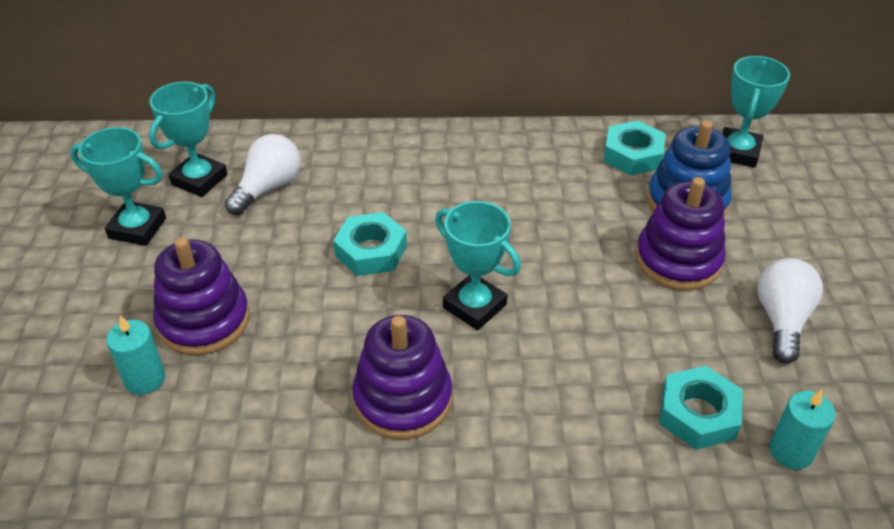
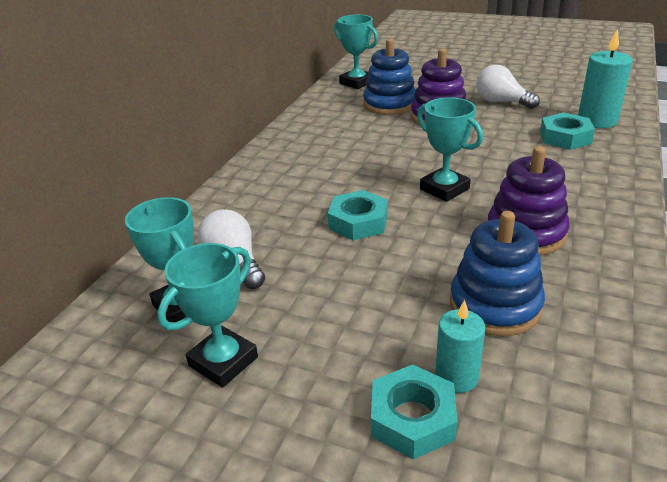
camera: 65 degrees left, 10 degrees down
(204, 321) = (394, 326): purple stacking toy -> none
(255, 391) = (495, 305): none -> blue stacking toy
(474, 306) = (444, 189): turquoise trophy -> turquoise trophy turned 75 degrees clockwise
(633, 155) = (332, 110): turquoise nut -> turquoise nut (412, 418)
(791, 451) = (597, 121): turquoise candle -> turquoise candle, size x1.56

